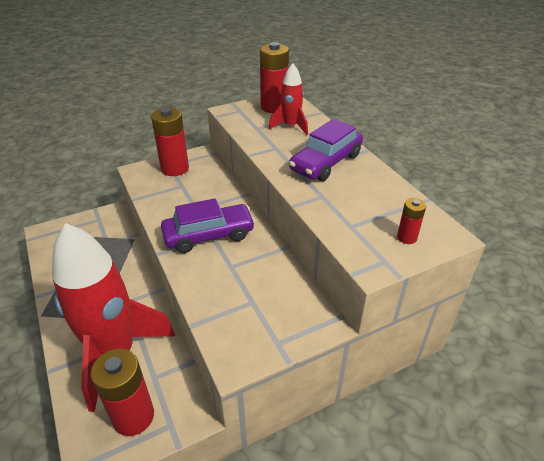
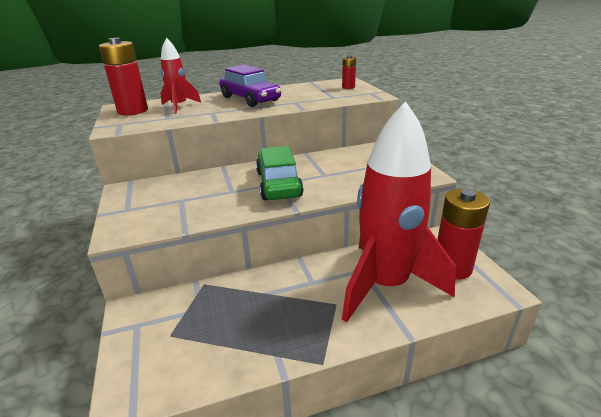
camera: 80 degrees left, 10 degrees down
(175, 168) = (140, 205): red battery -> none
(209, 235) = (278, 184): purple car -> green car

